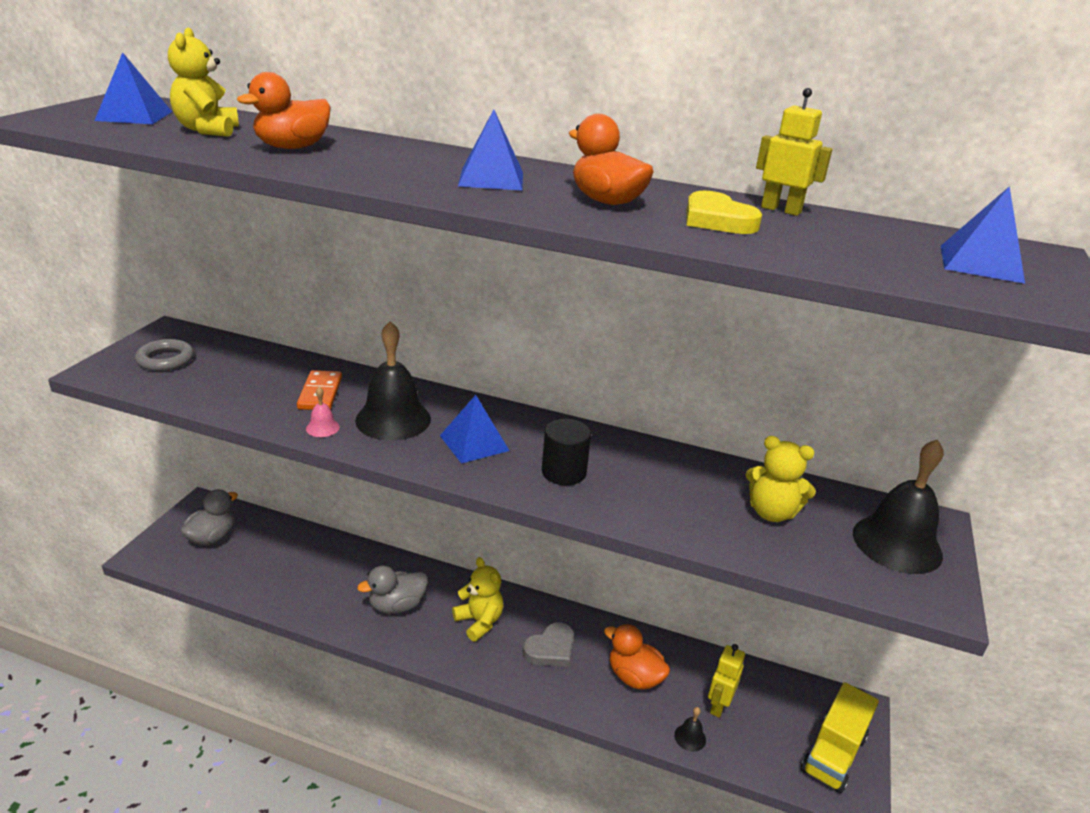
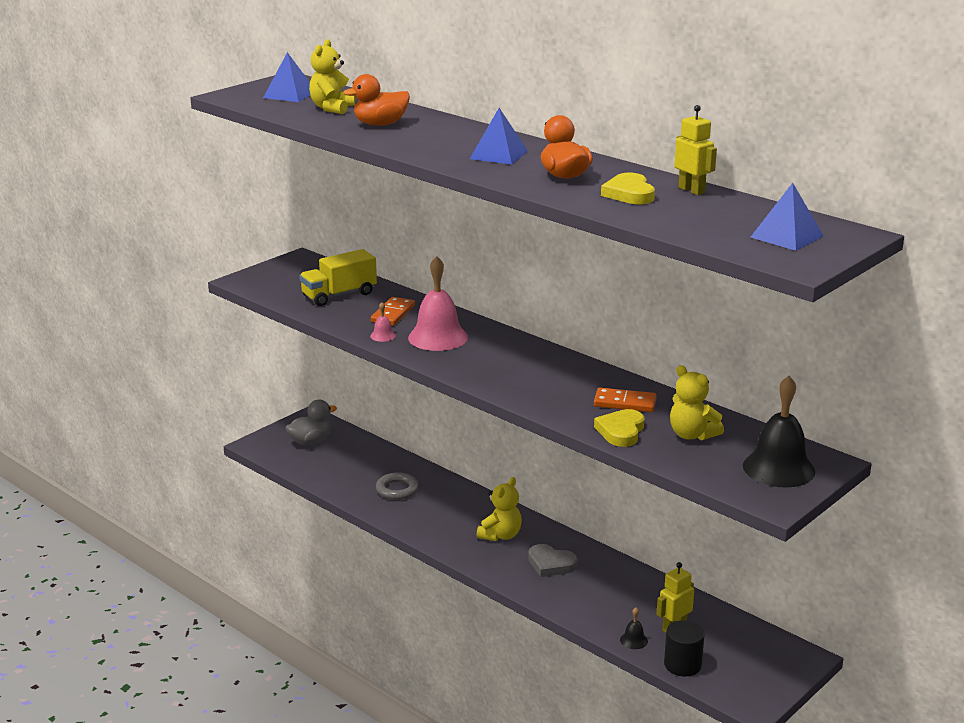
camera: 25 degrees right, 5 degrees down
(165, 359) = (291, 278): grey ring -> grey ring (397, 490)
(393, 419) = (438, 337): black bell -> pink bell
(397, 605) = (438, 512): grey duck -> none
(474, 443) = (489, 360): blue pyramid -> none
(479, 622) = (500, 535): yellow teddy bear -> yellow teddy bear turned 45 degrees clockwise
(550, 649) = (551, 564): grey heart -> grey heart turned 45 degrees clockwise
(564, 472) = (545, 387): black cylinder -> black cylinder (682, 665)
(634, 677) = (612, 595): orange duck -> none
(666, 479) = (625, 403): none -> orange domino
(694, 524) = (621, 431): none -> yellow heart
(833, 753) = (755, 677): yellow truck -> yellow truck (339, 295)

